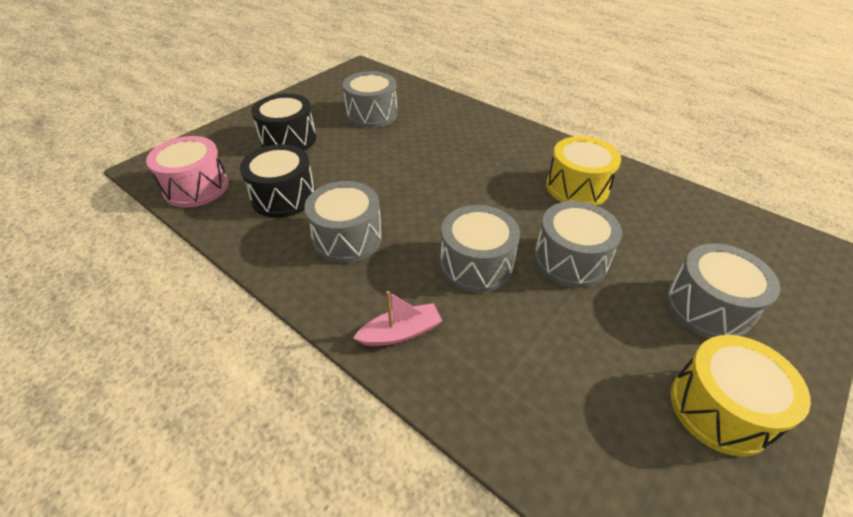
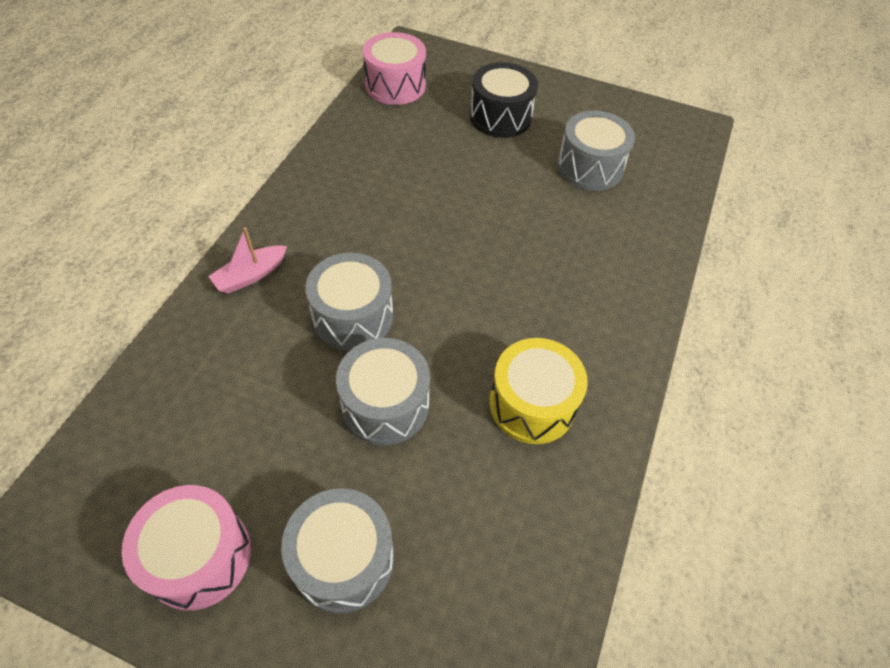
camera: 70 degrees right, 10 degrees up
(284, 196) = (404, 145): black drum -> none
(347, 237) = (361, 207): grey drum -> none
(400, 332) = (251, 275): pink boat -> pink boat turned 90 degrees clockwise
(720, 408) = (199, 556): yellow drum -> pink drum

